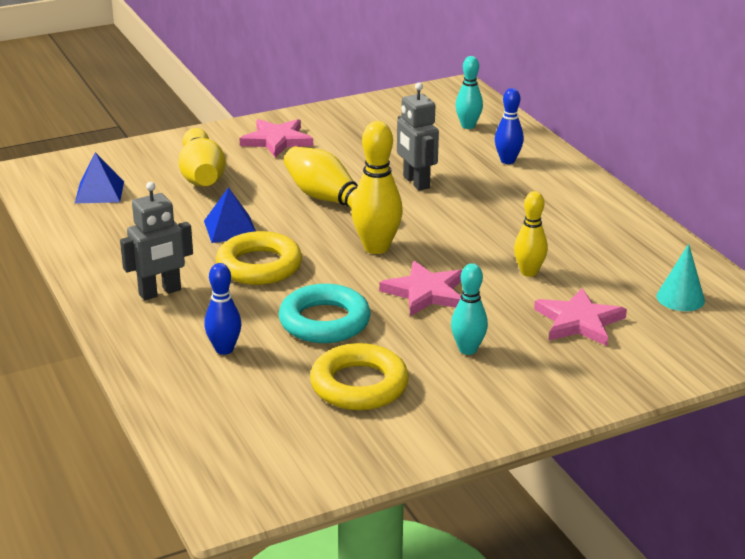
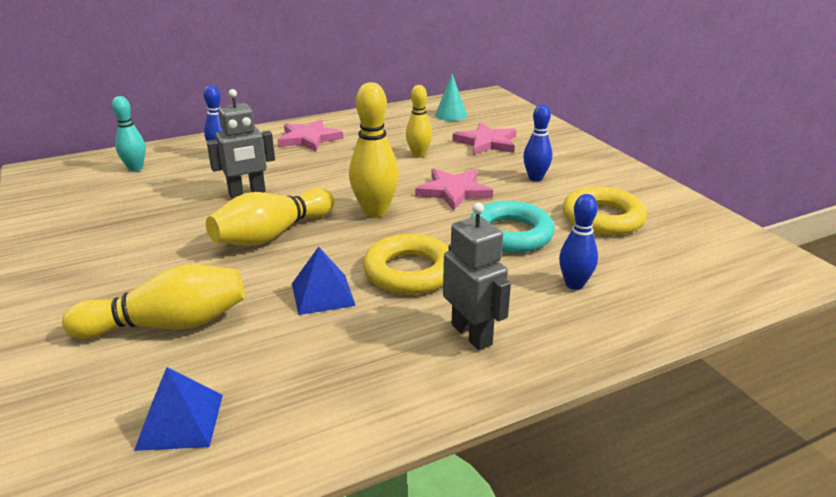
camera: 90 degrees left, 0 degrees up
(277, 140) = (96, 272): pink star -> pink star (309, 139)
(468, 349) = (535, 178): turquoise bowling pin -> blue bowling pin

